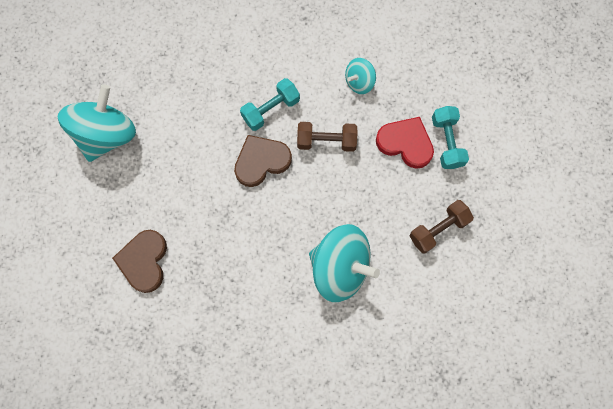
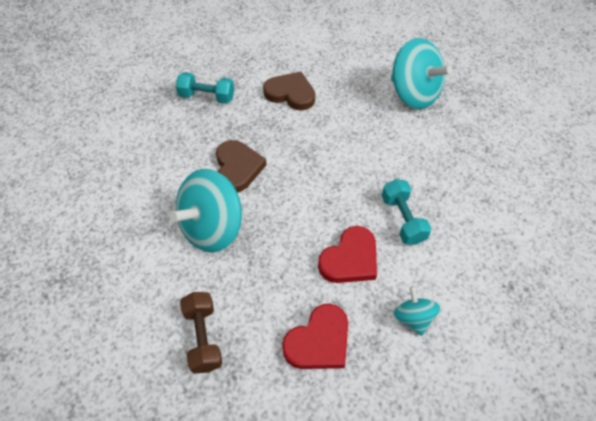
camera: 110 degrees right, 20 degrees down
(261, 161) = (348, 195): brown heart -> brown heart (238, 168)
(326, 141) = (350, 259): brown dumbbell -> red heart
(447, 142) = (303, 392): turquoise dumbbell -> turquoise dumbbell (207, 97)

